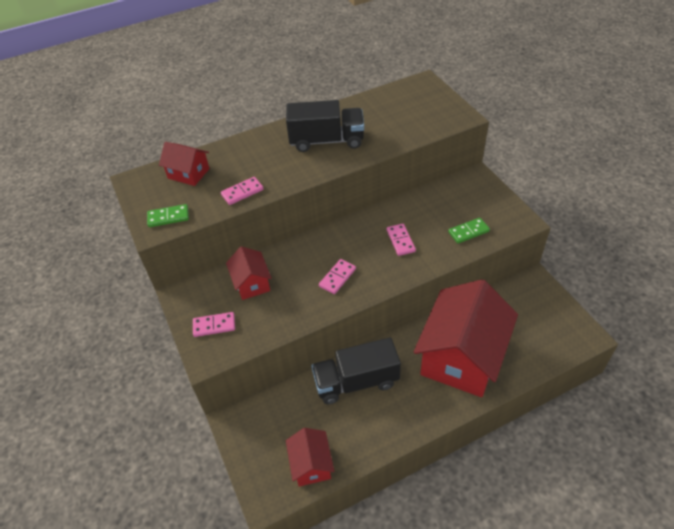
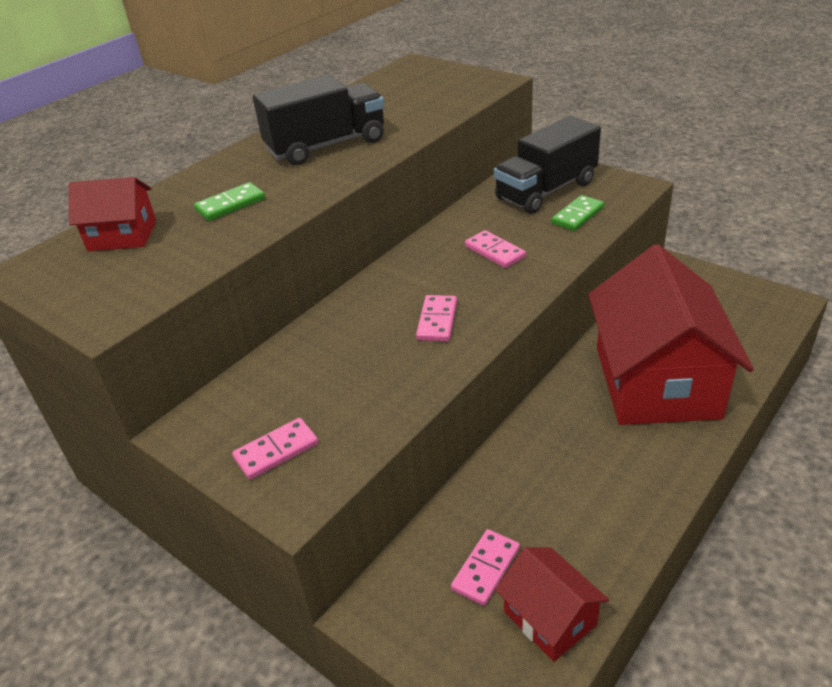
camera: 25 degrees left, 10 degrees down
(168, 217) = (122, 296): green domino -> green domino (230, 205)
(242, 192) = (235, 231): pink domino -> pink domino (485, 569)
(251, 283) = (303, 372): red house -> none
(356, 381) = (533, 470): black truck -> black truck (546, 191)

